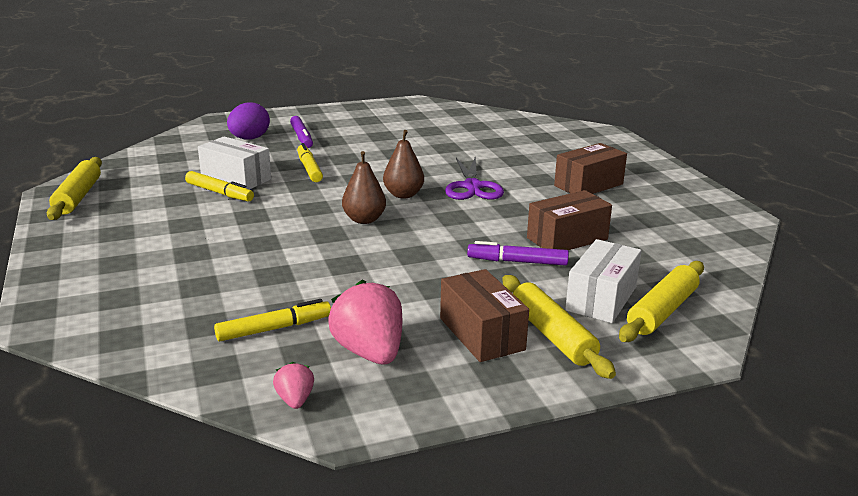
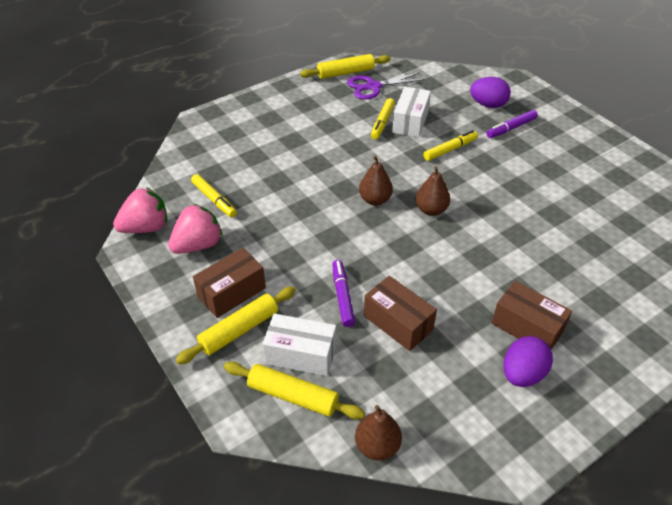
camera: 75 degrees right, 20 degrees up
(295, 400) = (146, 227): pink strawberry -> pink strawberry, size x2.02
(472, 187) = (472, 247): purple scissors -> purple scissors (373, 87)
(643, 197) = (522, 374): none -> purple egg
(727, 274) = (377, 446): none -> brown pear

